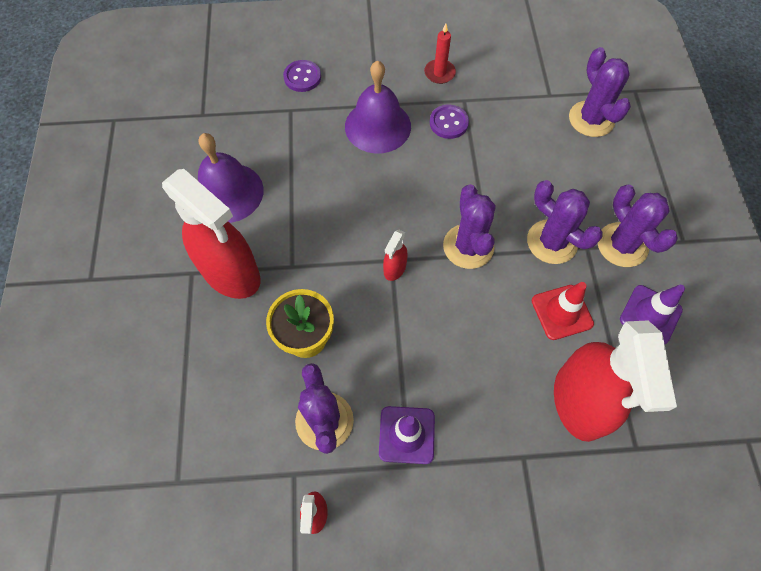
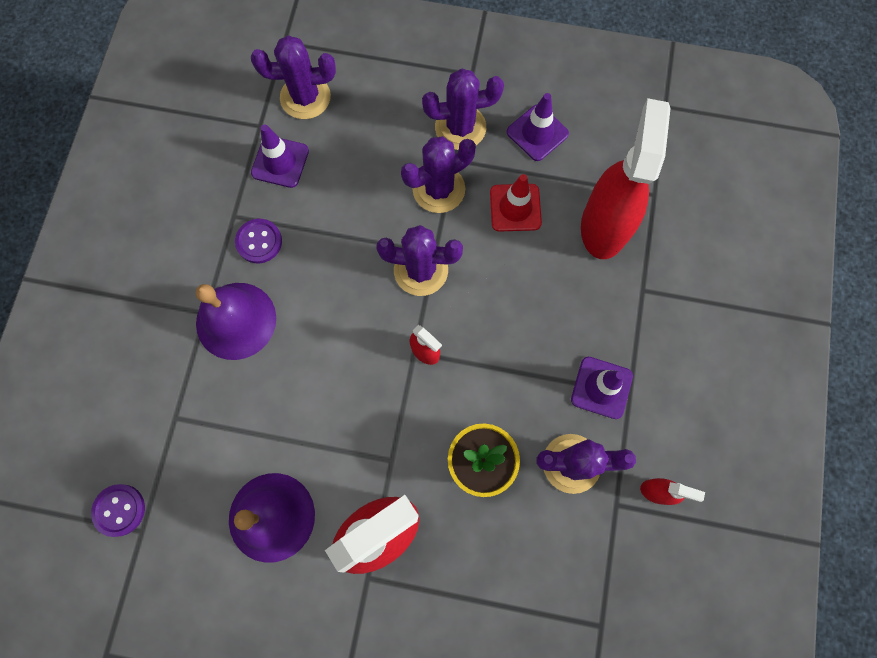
camera: 75 degrees left, 10 degrees up
(302, 77) = (128, 392): purple button -> purple button (119, 510)
(439, 73) = (184, 230): red candle -> none
(524, 118) = (280, 162): none -> purple traffic cone
(579, 402) = (604, 225): red spray bottle -> red spray bottle turned 90 degrees counterclockwise

